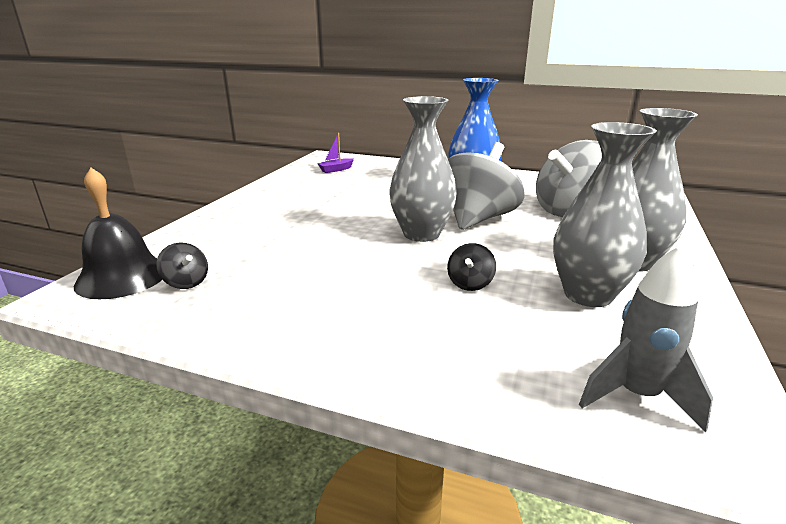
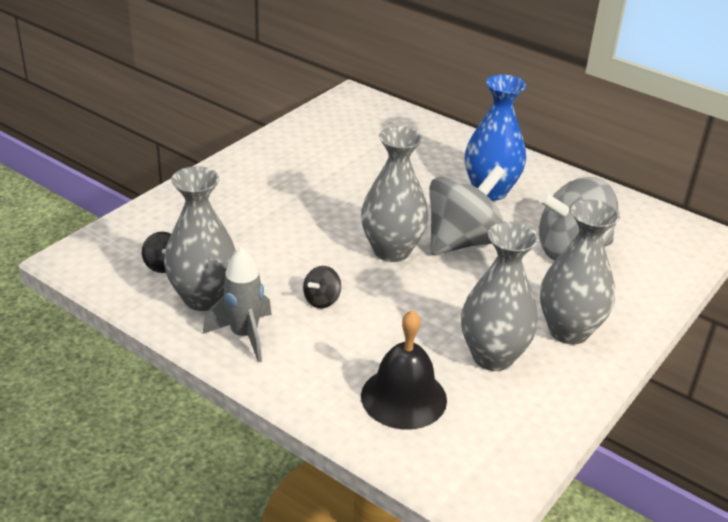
camera: 15 degrees right, 10 degrees up
(122, 277) = (114, 247): black bell -> black bell (403, 397)
(243, 303) = (203, 298): none -> grey vase
(336, 169) = (354, 126): purple boat -> none
(470, 284) = (398, 321): black spinning top -> black spinning top (322, 300)
(636, 395) = (450, 446): grey rocket -> grey rocket (244, 335)

